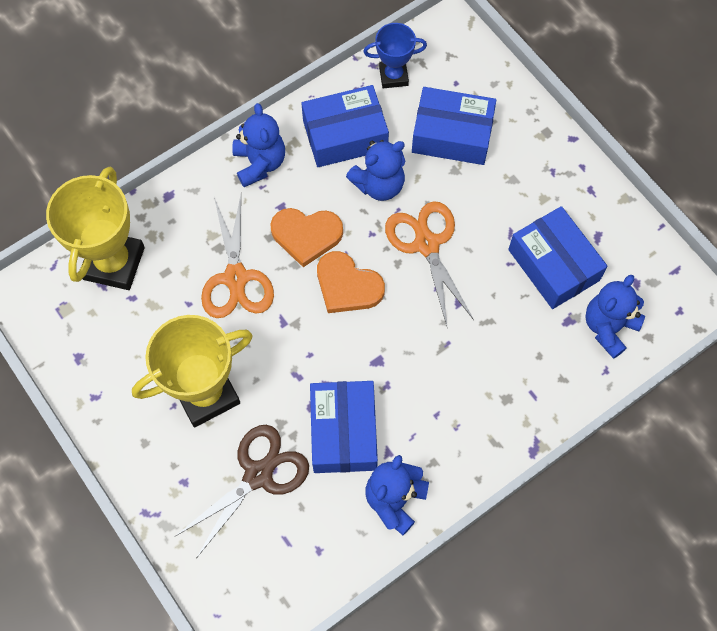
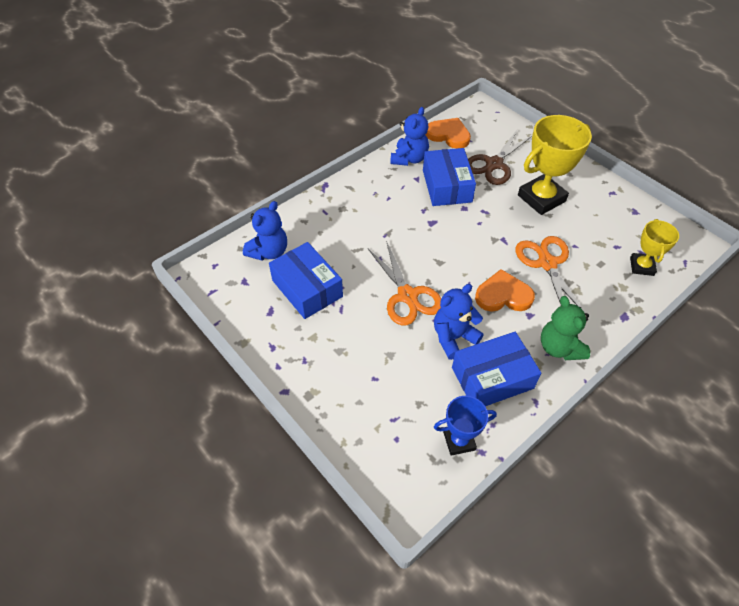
camera: 175 degrees right, 15 degrees down
(114, 263) = (641, 266): yellow trophy -> yellow trophy, size x0.57
(260, 163) = (559, 347): blue teddy bear -> green teddy bear
(347, 285) = (463, 264): orange heart -> orange heart (448, 135)
(452, 135) = (395, 386): blue box -> none

